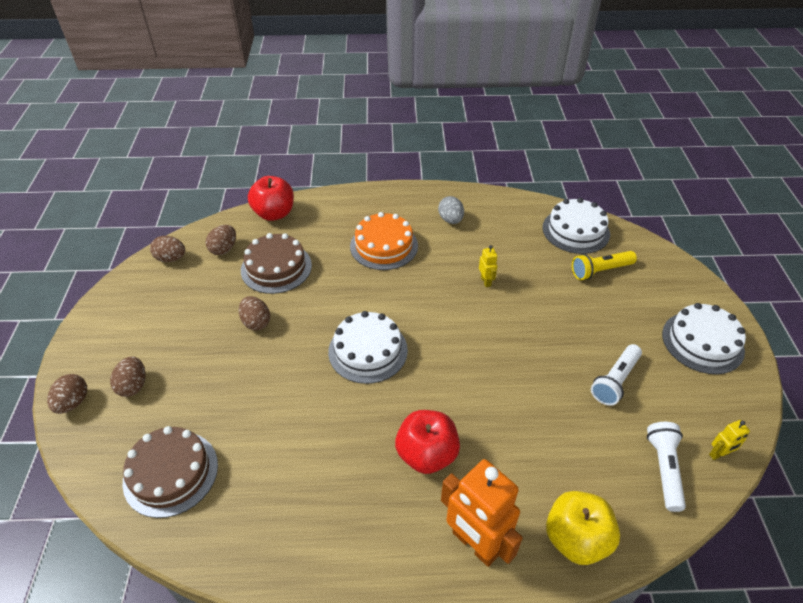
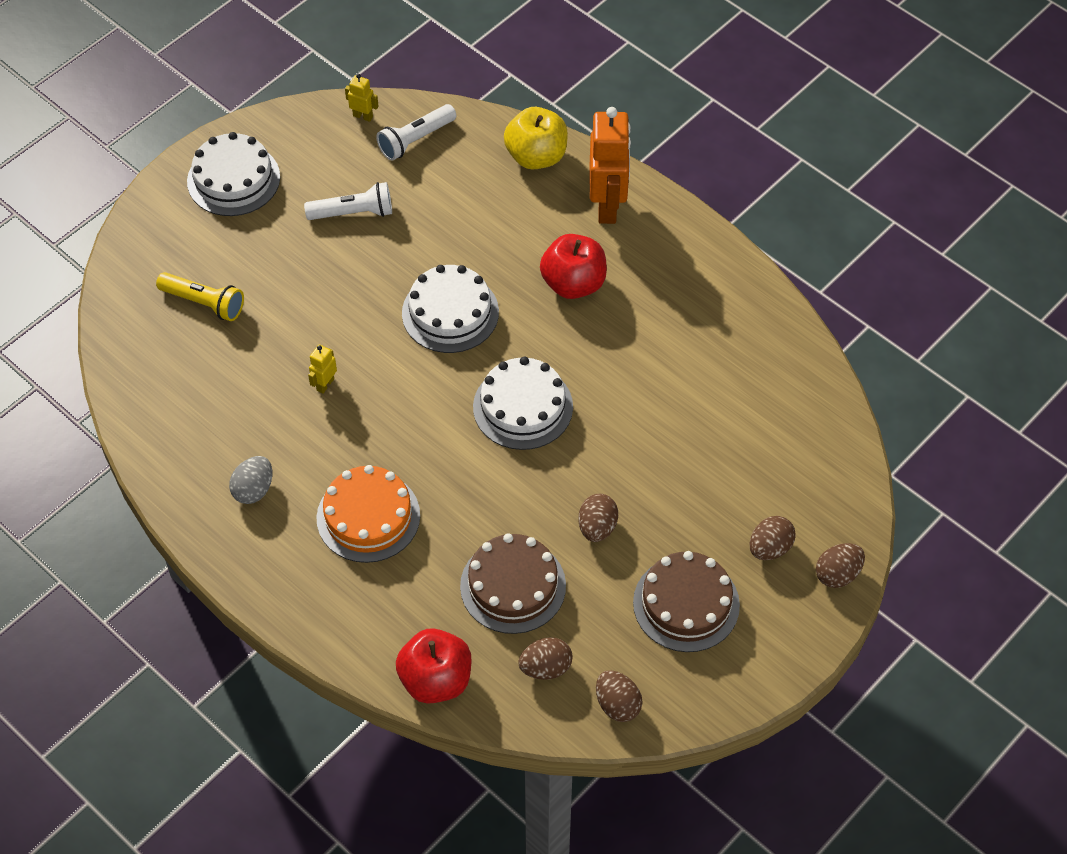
camera: 135 degrees left, 10 degrees up
(171, 473) = (790, 431): brown cake -> brown cake (686, 604)
(576, 230) = (151, 362): white cake -> white cake (450, 312)

